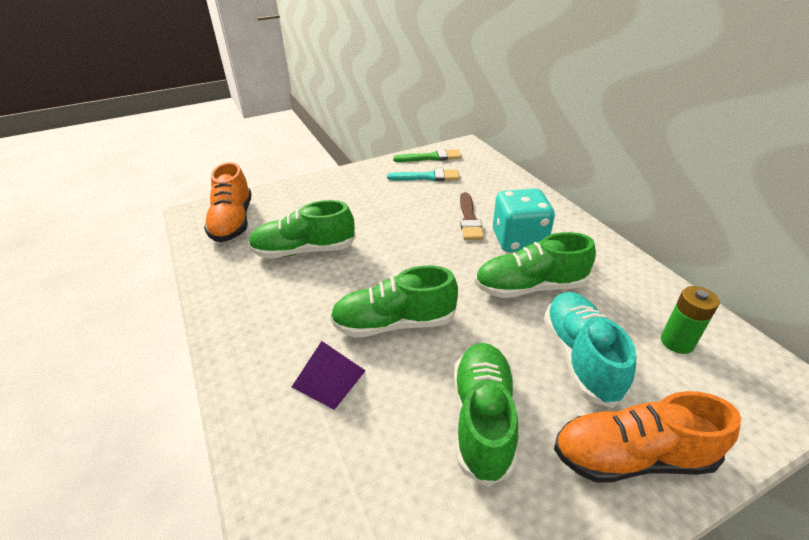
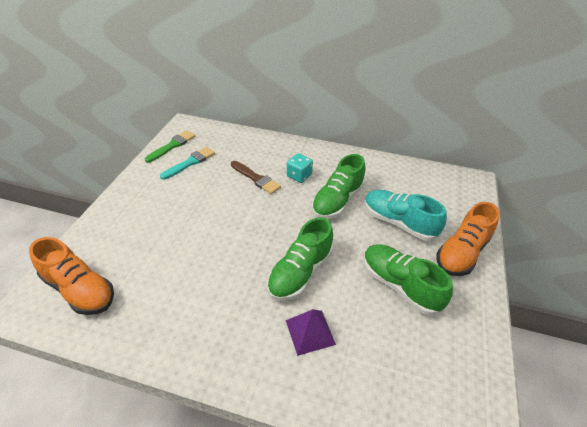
camera: 50 degrees left, 5 degrees up
(304, 250) = (177, 270): green shoe -> none
(518, 240) = (299, 176): turquoise dice -> turquoise dice, size x0.59
(677, 342) = (421, 187): green battery -> none

